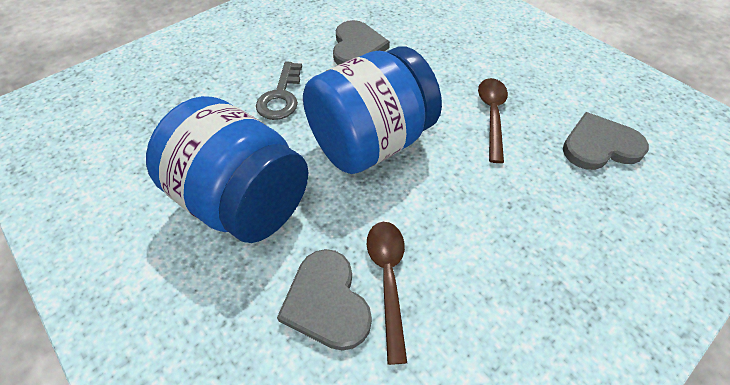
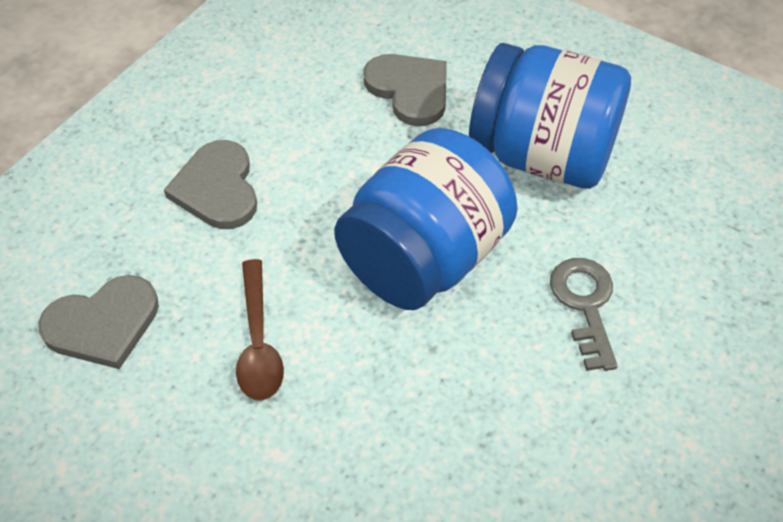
camera: 165 degrees right, 0 degrees up
(357, 47) = (514, 444): grey heart -> grey heart (217, 188)
(388, 278) = (358, 118): brown spoon -> none

